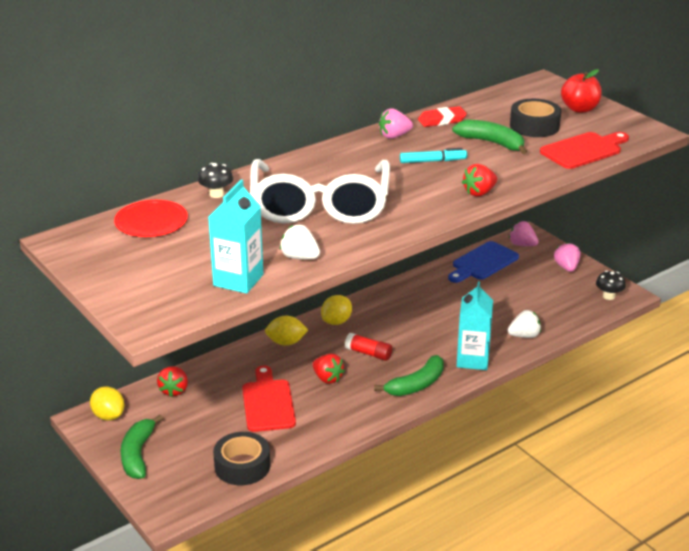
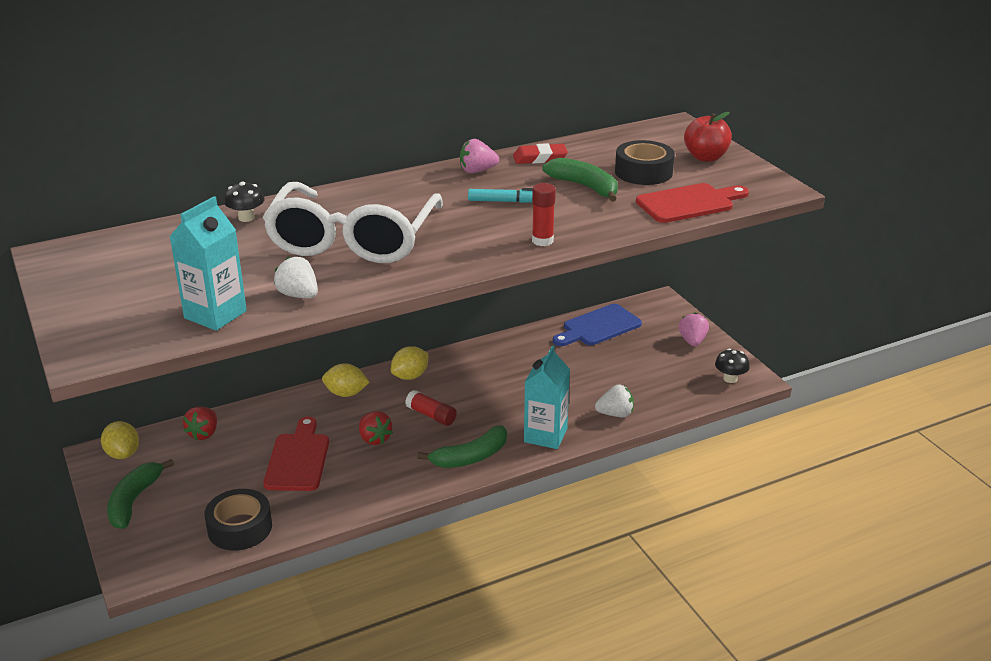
camera: 10 degrees right, 0 degrees up
(151, 222) = (159, 242): red plate -> none
(479, 193) = (542, 241): red strawberry -> red glue stick
(522, 245) = (650, 311): pink strawberry -> none

